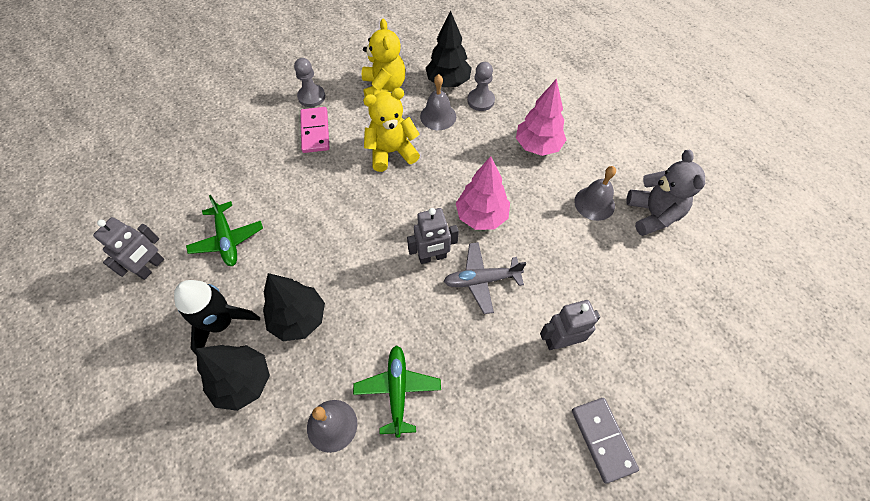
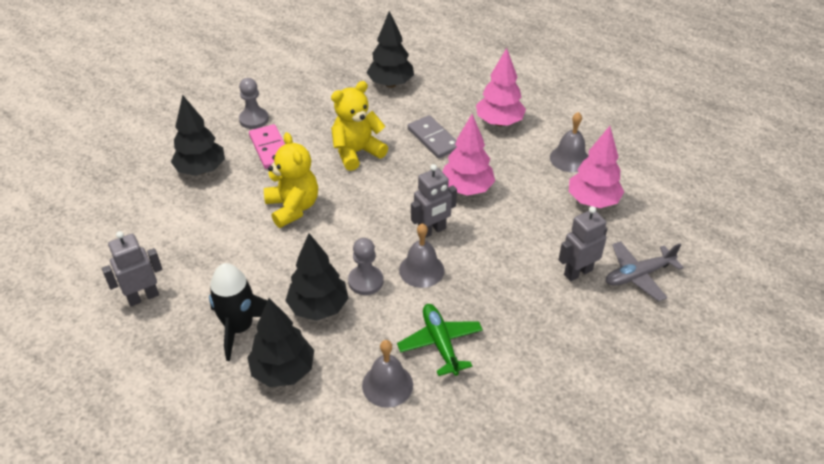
camera: 15 degrees left, 15 degrees down
(151, 267) = (143, 297): grey robot -> grey robot turned 135 degrees counterclockwise
(227, 239) = (216, 257): green plane -> none
(247, 142) = (201, 170): none -> black tree
(384, 88) = (327, 99): yellow teddy bear -> yellow teddy bear (293, 207)
(438, 116) = (392, 114): grey bell -> grey bell (421, 270)
(480, 100) = (429, 94): grey pawn -> grey pawn (365, 281)
(481, 280) = (486, 240): grey plane -> grey plane (638, 275)
(602, 259) = (592, 201): none -> pink tree
(603, 439) = (643, 338): grey domino -> grey domino (433, 139)
(652, 214) = (625, 157): grey teddy bear -> none

